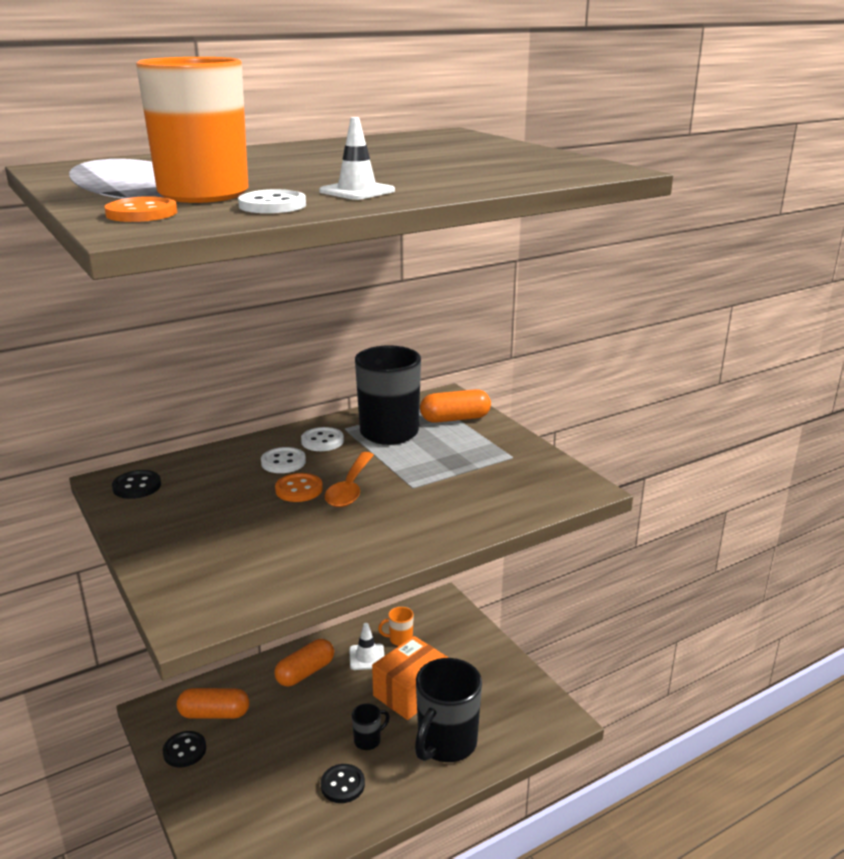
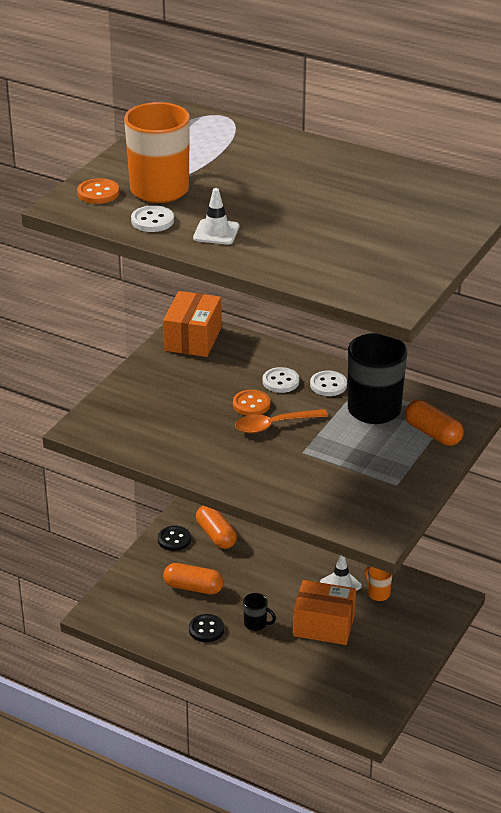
camera: 60 degrees right, 10 degrees up
(137, 486) = (193, 339): black button -> orange box
(305, 672) = (294, 559): orange capsule -> orange capsule (193, 587)
(446, 744) = (287, 667): black mug -> none

